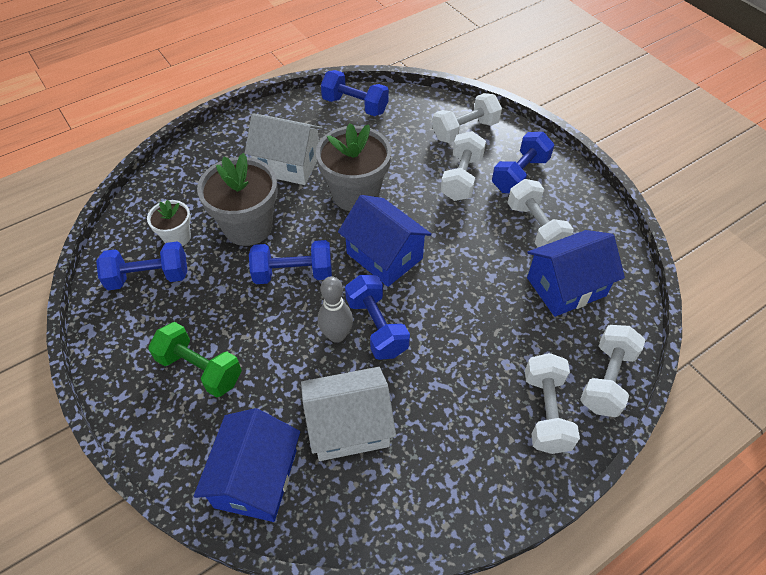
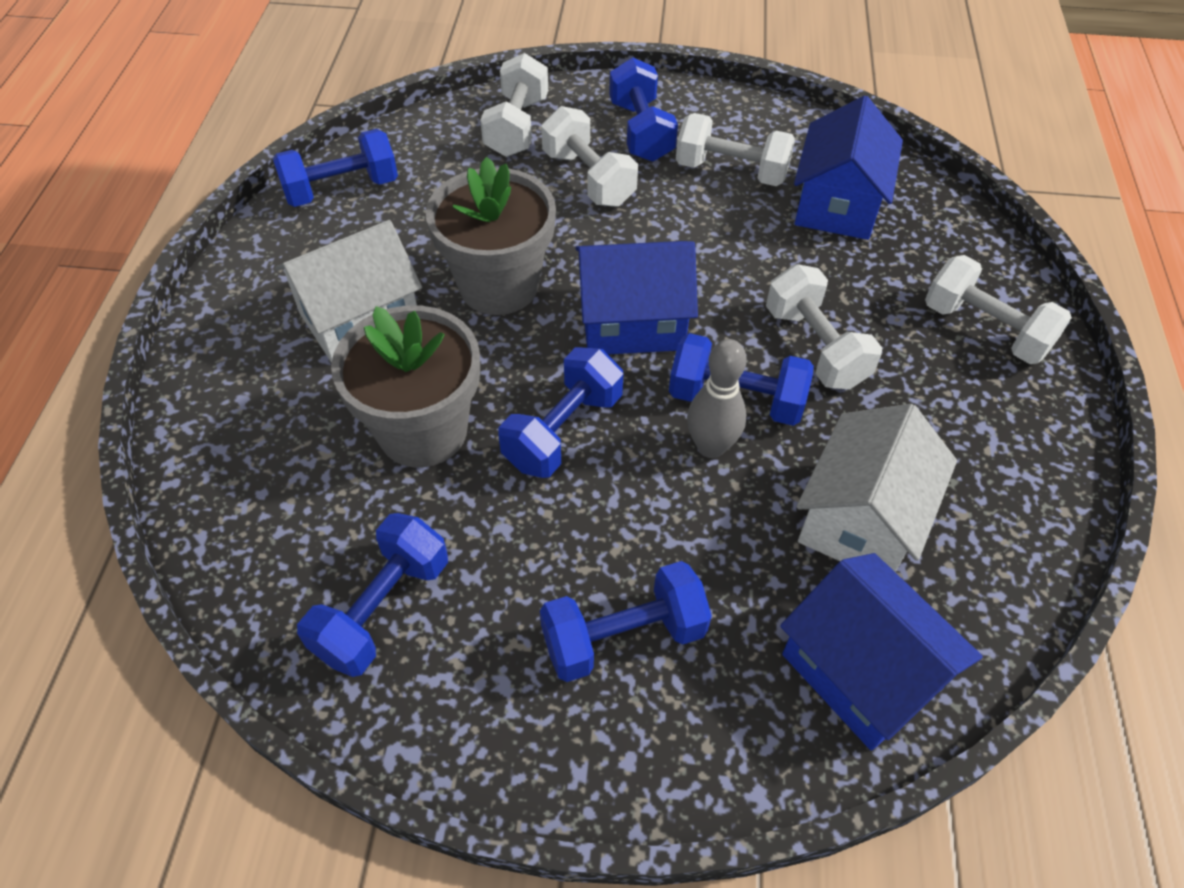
camera: 50 degrees left, 0 degrees up
(177, 237) = (343, 527): white flower pot -> none
(200, 369) = (623, 636): green dumbbell -> blue dumbbell
(606, 379) = (983, 256): white dumbbell -> white dumbbell (815, 347)

